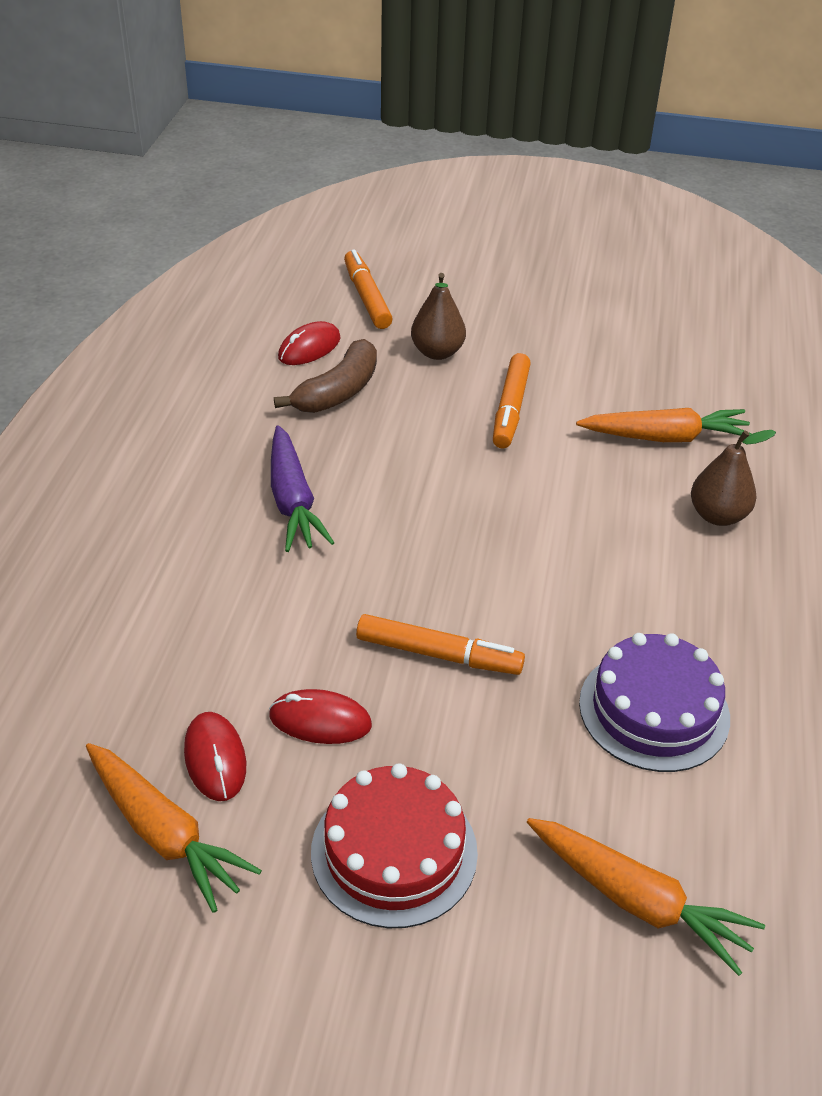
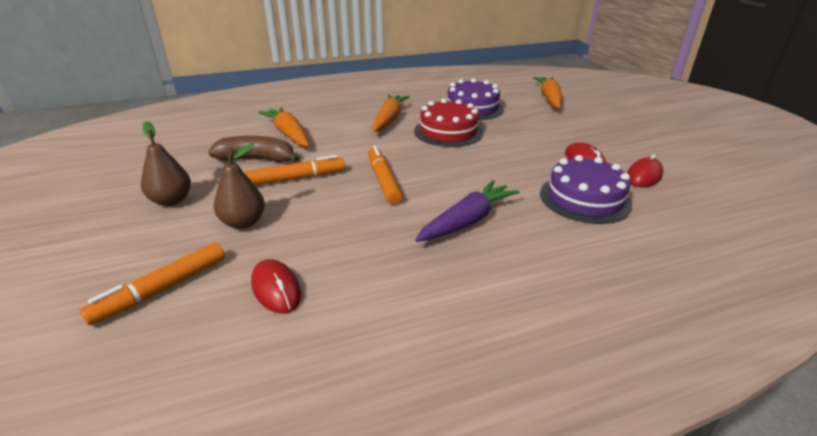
camera: 120 degrees left, 10 degrees down
(164, 833) = (689, 173): orange carrot -> orange carrot (389, 119)
(233, 636) = (584, 198): none -> purple cake
(309, 348) = (276, 289): red mouse -> red mouse turned 45 degrees clockwise
(338, 391) = (331, 248): brown banana -> brown banana (257, 159)
(394, 851) = (604, 132): red cake -> red cake (448, 132)
(438, 654) = (509, 148): orange marker -> orange marker (383, 180)
(717, 515) = (342, 115): brown pear -> brown pear (171, 200)

